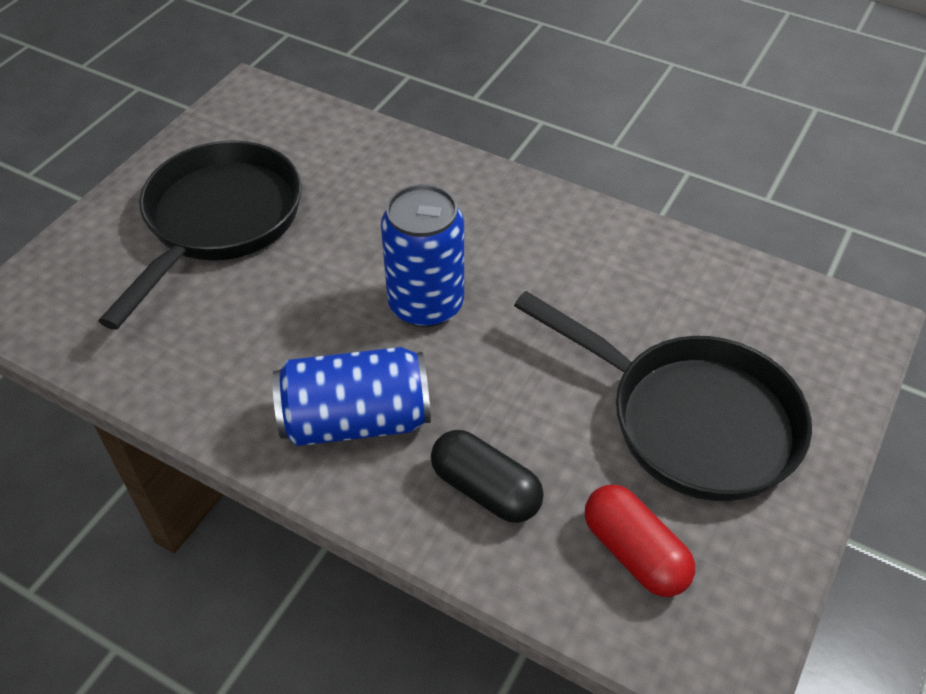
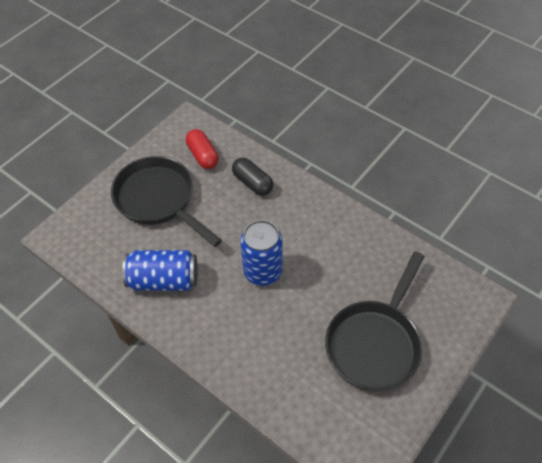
camera: 170 degrees left, 5 degrees up
(356, 420) = (302, 217): blue can -> blue can (164, 280)

